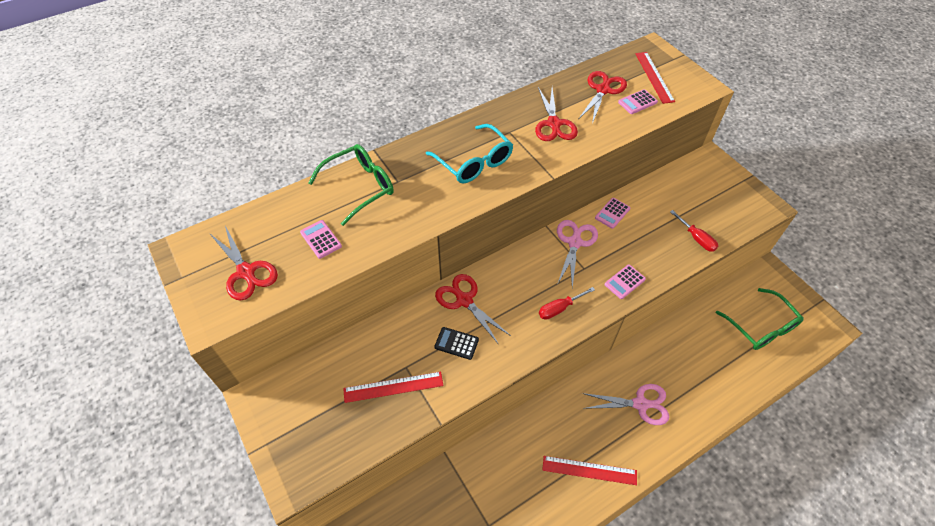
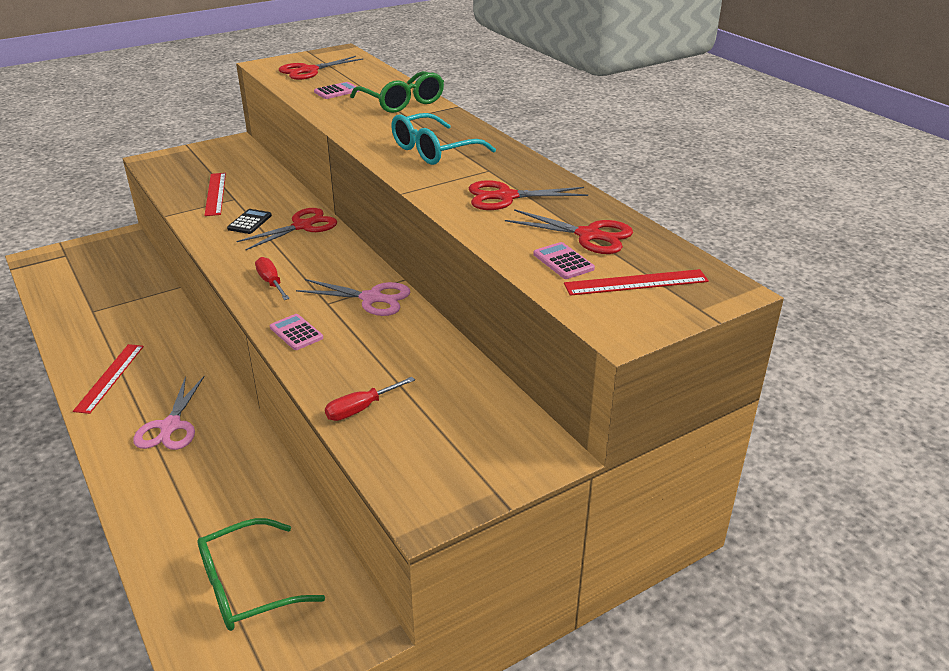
camera: 90 degrees right, 20 degrees down
(612, 213) = (421, 333): pink calculator -> none

